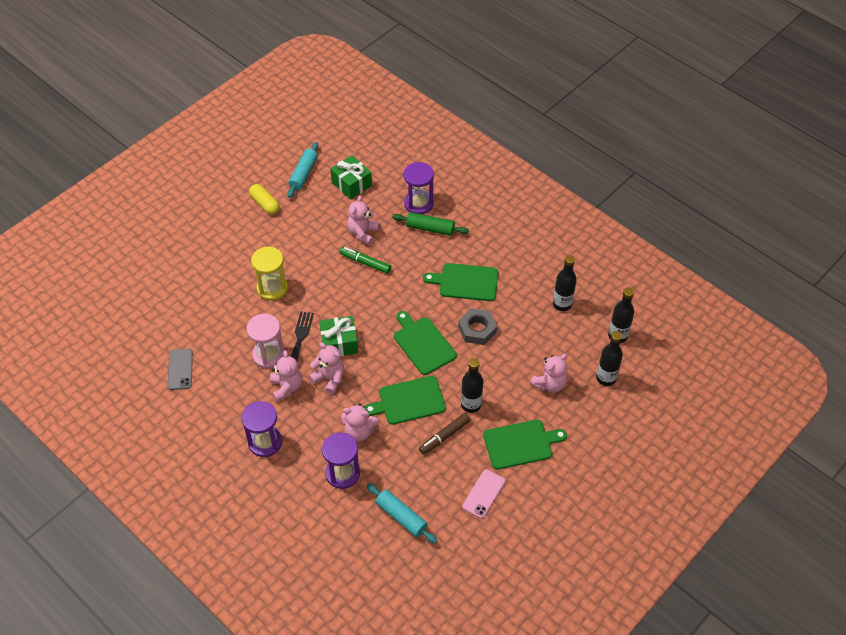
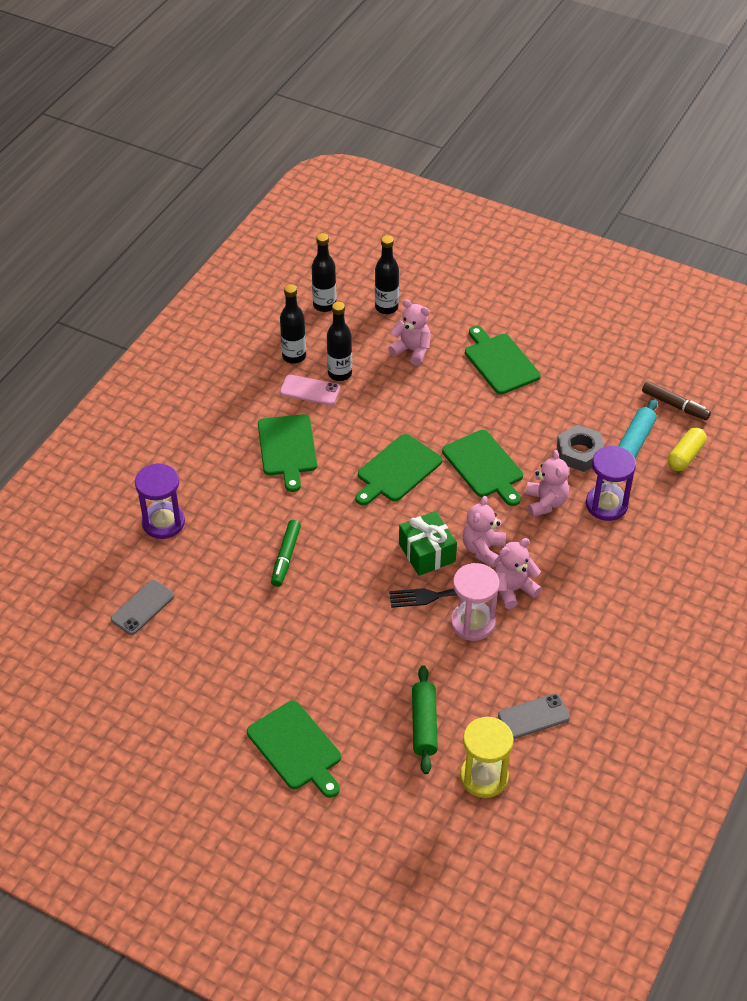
camera: 105 degrees left, 5 degrees down
(215, 240) = (296, 748): none -> green cutting board
(265, 204) = (207, 705): yellow capsule -> yellow capsule (685, 456)
(265, 442) = (600, 590): purple hourglass -> none
(272, 288) = (362, 650): yellow hourglass -> yellow hourglass (484, 777)
(303, 174) = (134, 672): turquoise rolling pin -> none
(351, 184) = (142, 607): green gift -> grey phone
(363, 233) = (233, 572): pink teddy bear -> none
(430, 228) = (206, 501): green rolling pin -> green rolling pin (424, 724)
(444, 436) = (518, 426): brown marker -> brown marker (675, 405)
(471, 404) = (466, 411): black bottle -> black bottle (340, 374)
(477, 329) = (357, 424): grey nut -> grey nut (580, 453)
(484, 494) = (574, 381): pink phone -> pink phone (310, 390)

